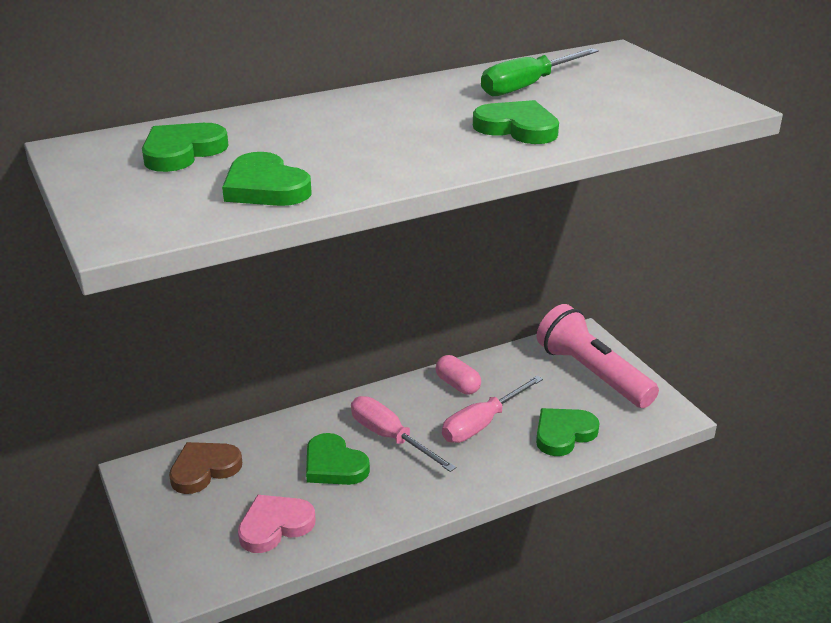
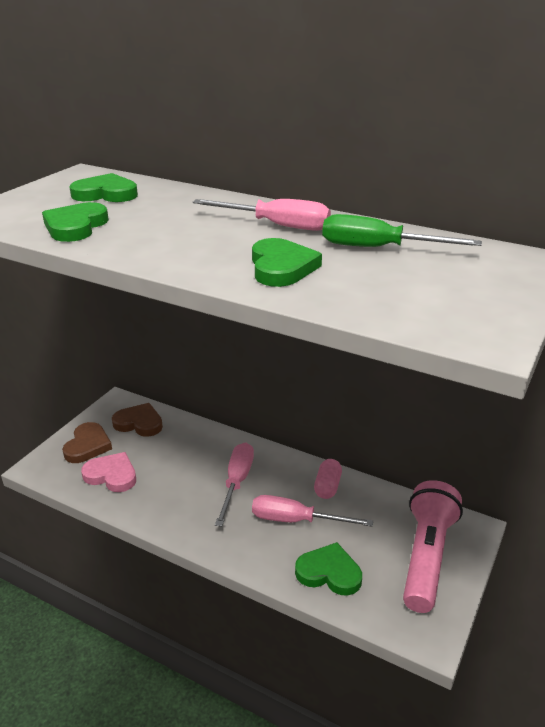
camera: 55 degrees right, 0 degrees up
(194, 528) = (87, 446): none -> brown heart
(334, 465) = (187, 471): green heart -> none
(418, 104) = (277, 225): none -> pink screwdriver

